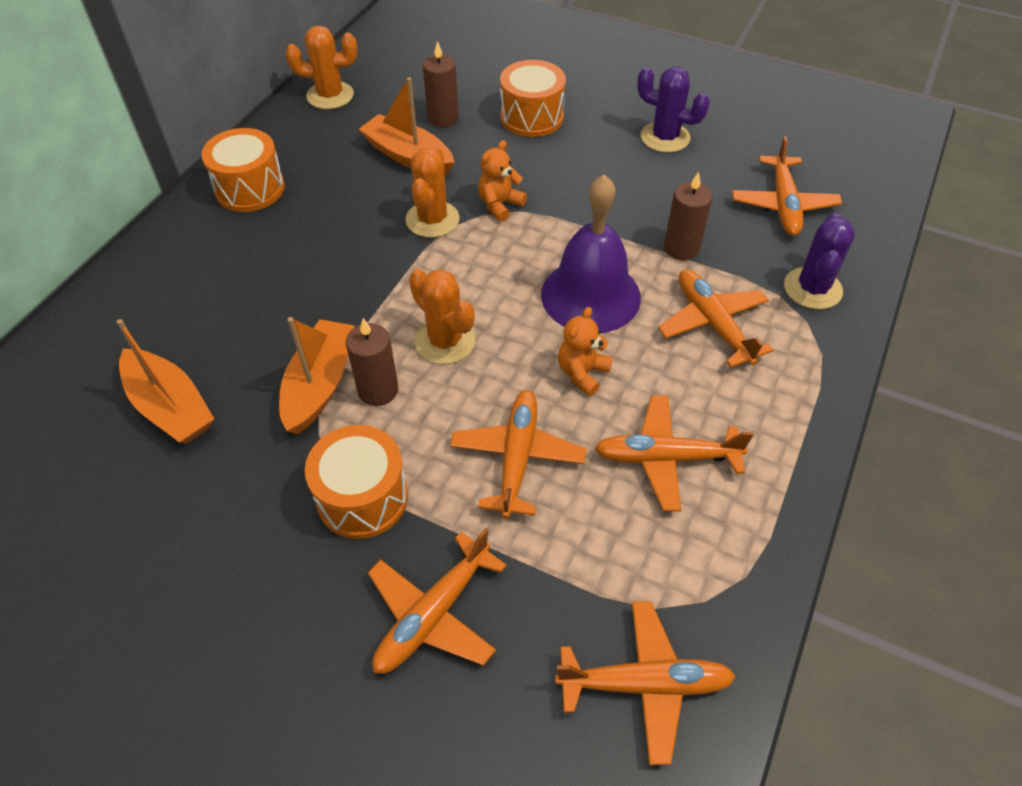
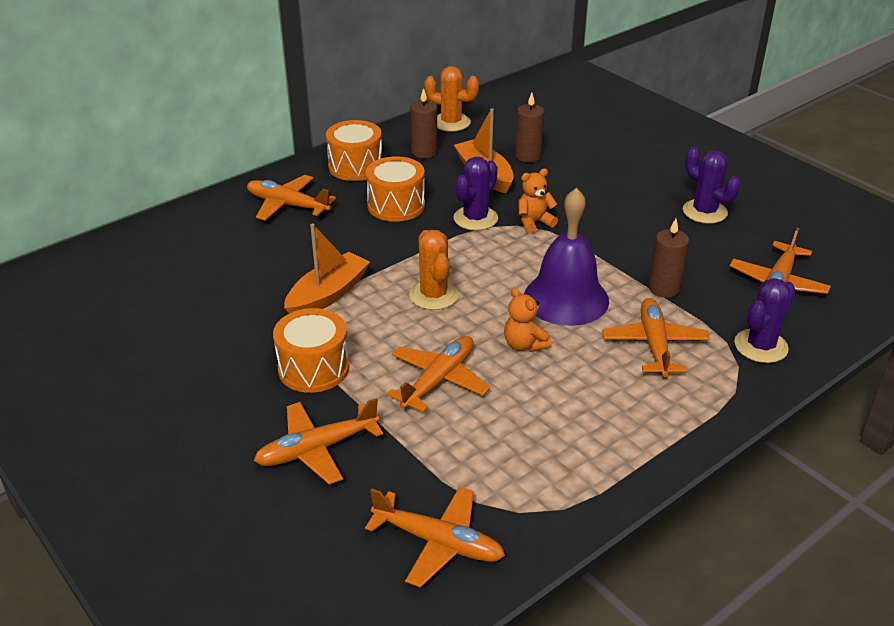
camera: 25 degrees right, 15 degrees down
(170, 407) = (221, 278): orange boat -> none
(378, 390) = (366, 310): brown candle -> brown candle (424, 152)
(432, 219) = (475, 218): orange cactus -> purple cactus
(532, 117) = (600, 172): orange drum -> orange drum (396, 205)
(582, 373) = (524, 345): orange teddy bear -> orange teddy bear turned 90 degrees counterclockwise
(666, 458) = (553, 417): orange plane -> orange plane (288, 205)

